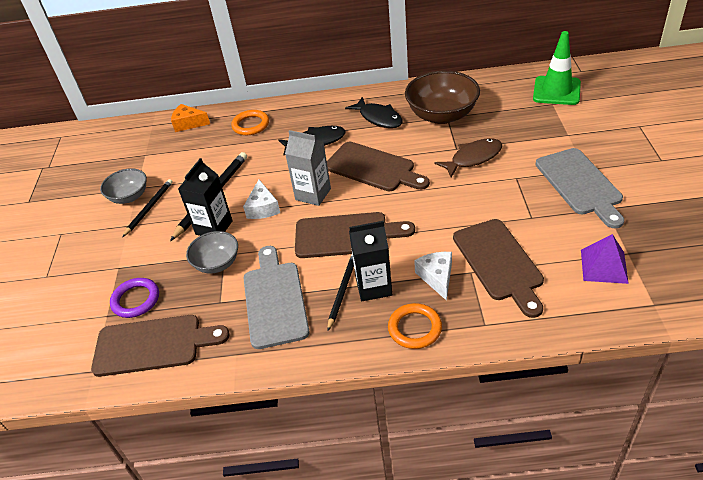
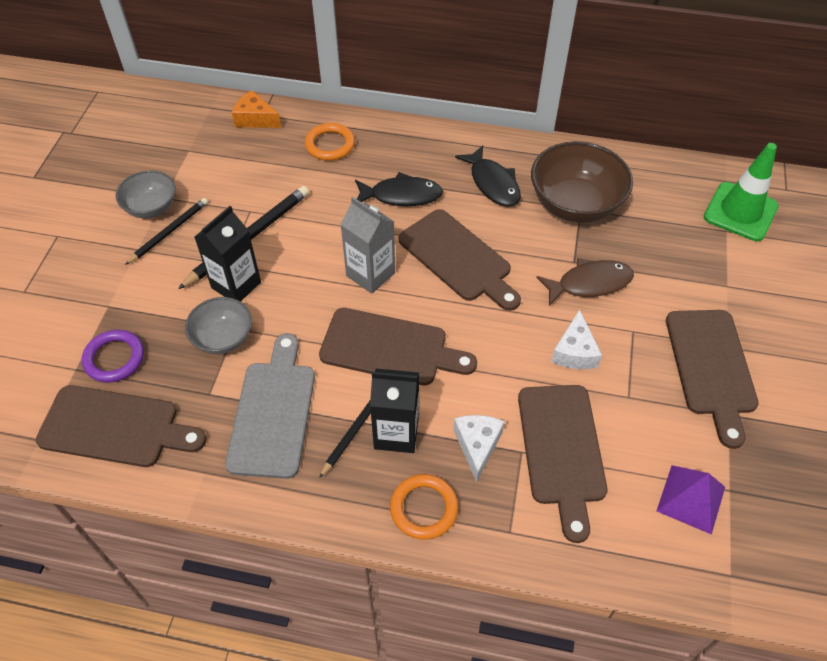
camera: 10 degrees right, 10 degrees up
(263, 208) = (303, 275): white cheese -> white cheese (574, 351)
(580, 184) = (711, 367): grey cutting board -> brown cutting board

